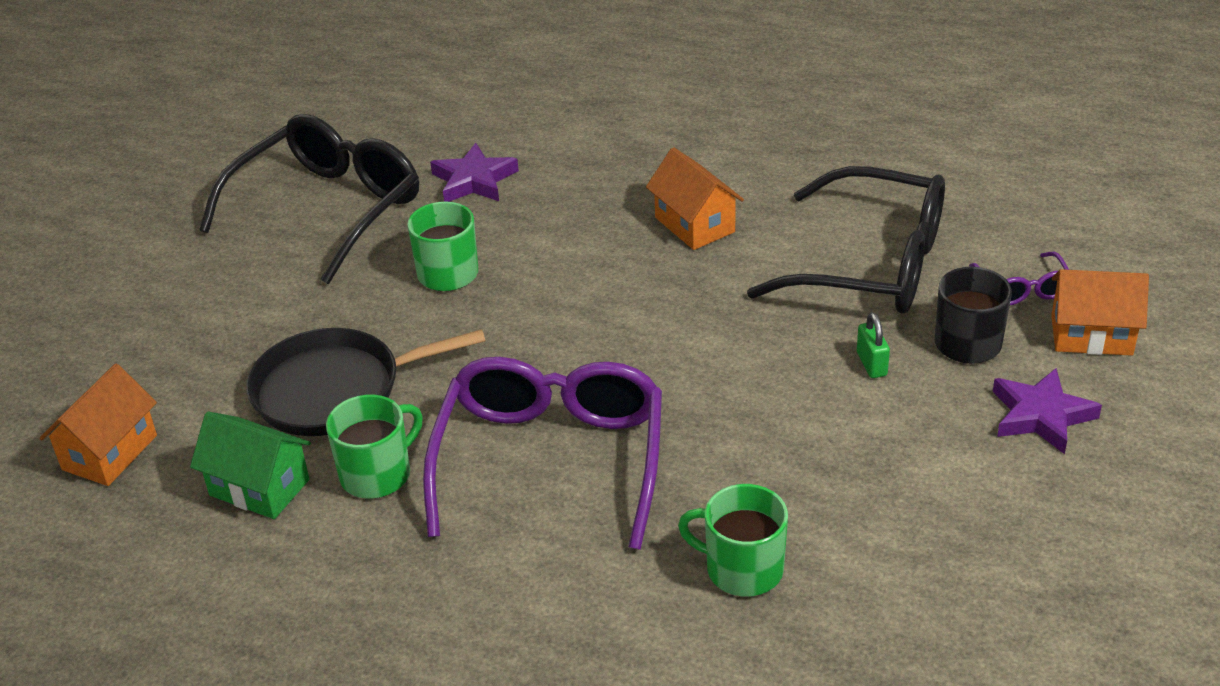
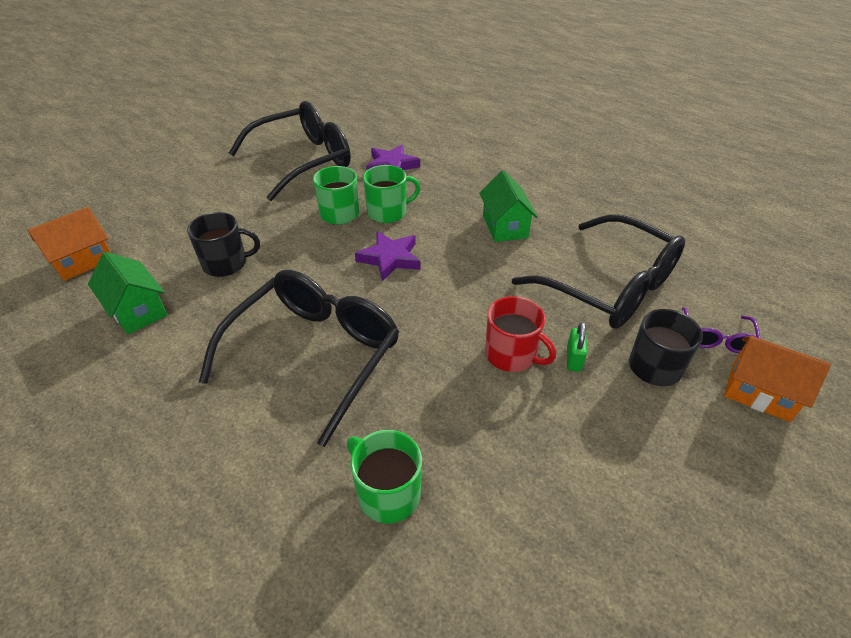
camera: 20 degrees right, 5 degrees up
(335, 390) = (226, 263): black pan -> black mug
(377, 474) = (207, 325): green mug -> green mug (388, 212)
(551, 460) = (315, 354): purple glasses -> black glasses
(694, 225) = (505, 226): orange house -> green house
(796, 382) = (511, 355): none -> red mug
(1041, 415) = (690, 448): purple star -> purple star (390, 258)

